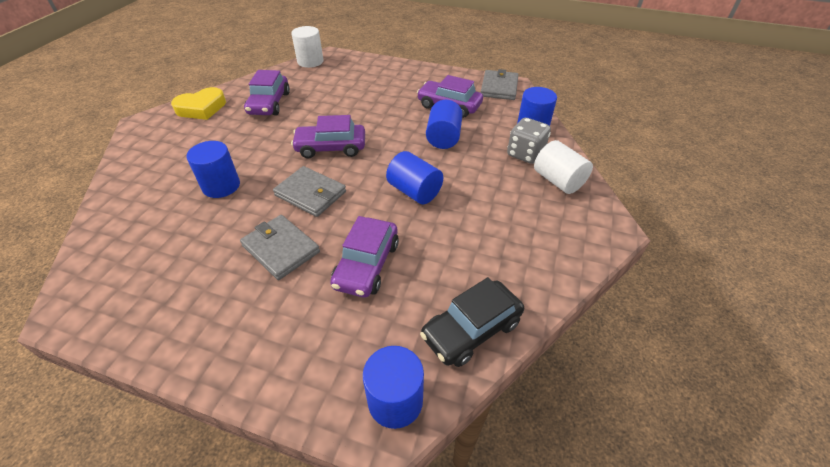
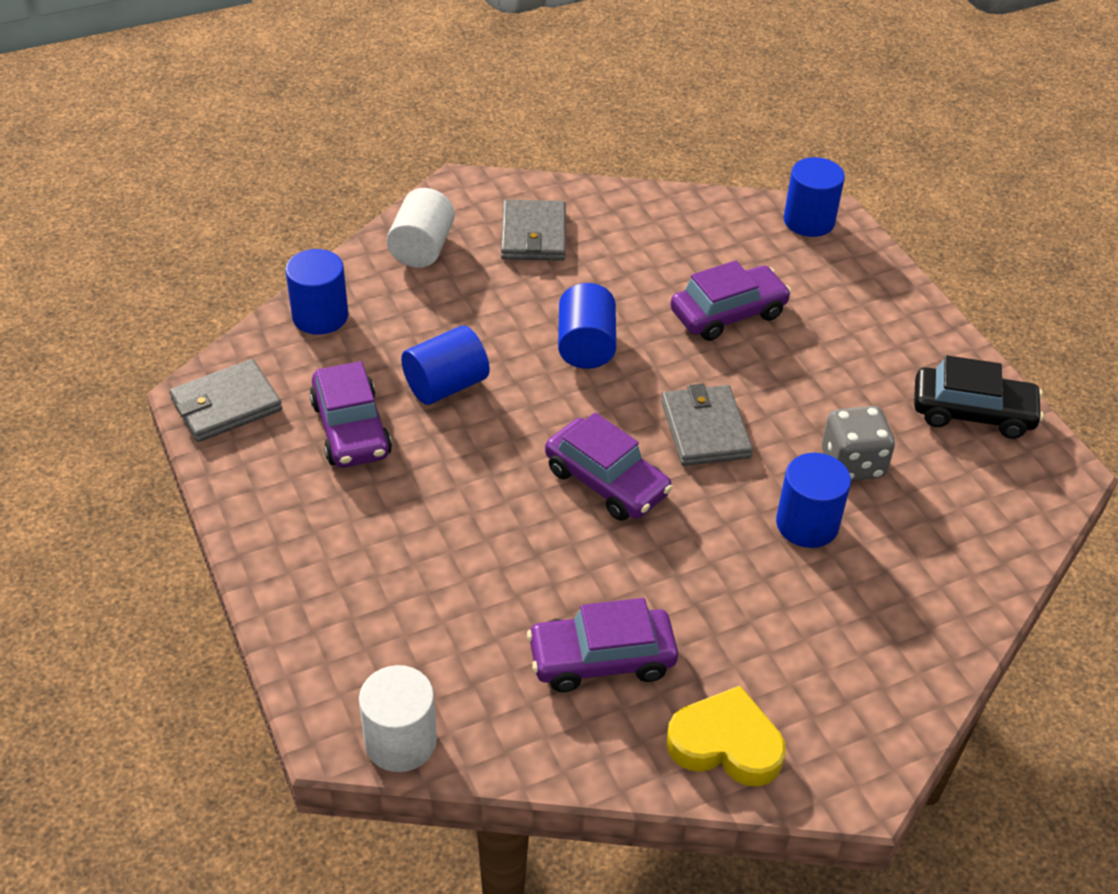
camera: 135 degrees left, 0 degrees up
(269, 103) = (601, 659): purple car -> purple car turned 150 degrees counterclockwise
(281, 249) = (798, 387): grey wallet -> grey wallet (533, 235)
(471, 329) = (700, 215): black car -> black car (972, 413)
(525, 154) = (395, 295): grey dice -> grey dice (852, 464)

